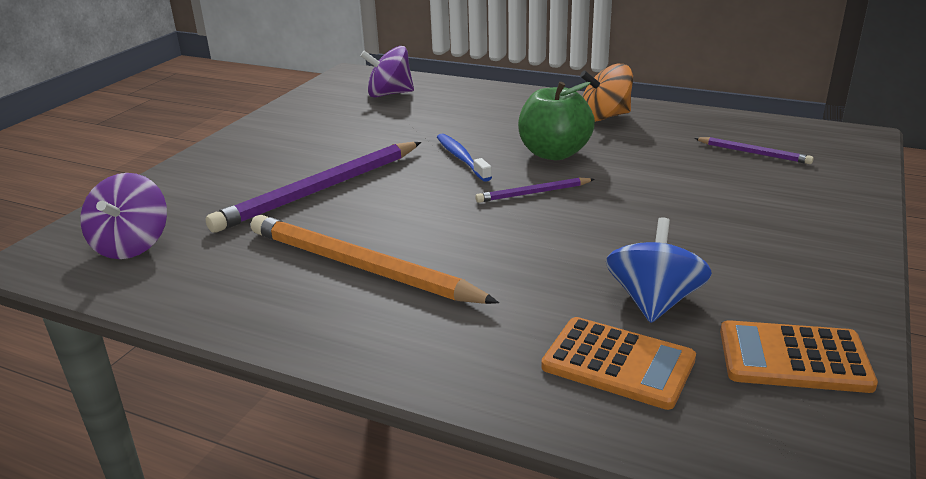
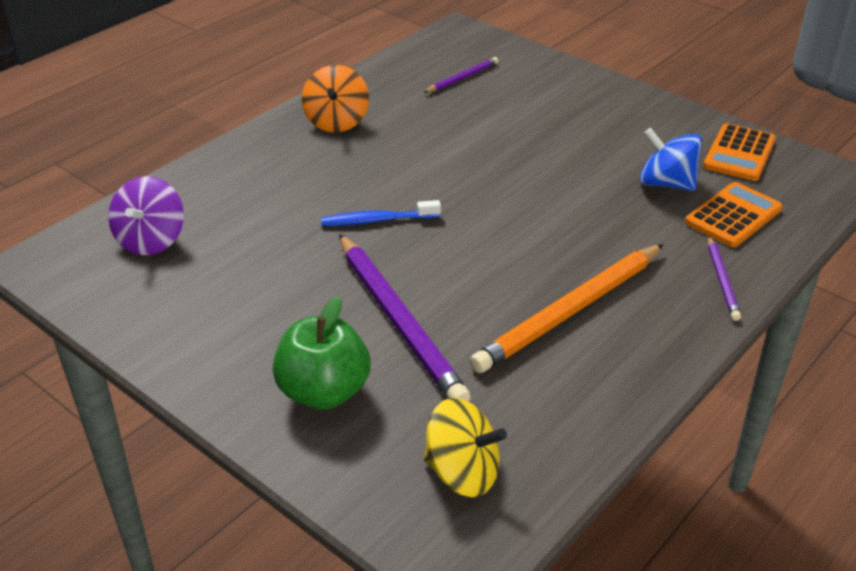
camera: 75 degrees left, 10 degrees up
(132, 245) = (462, 472): purple spinning top -> yellow spinning top
(533, 193) = (476, 195): purple pencil -> purple pencil (722, 280)
(554, 153) = (401, 167): green apple -> green apple (324, 392)

